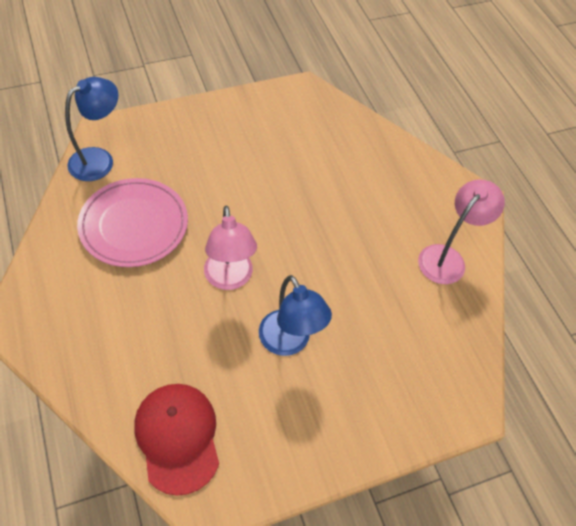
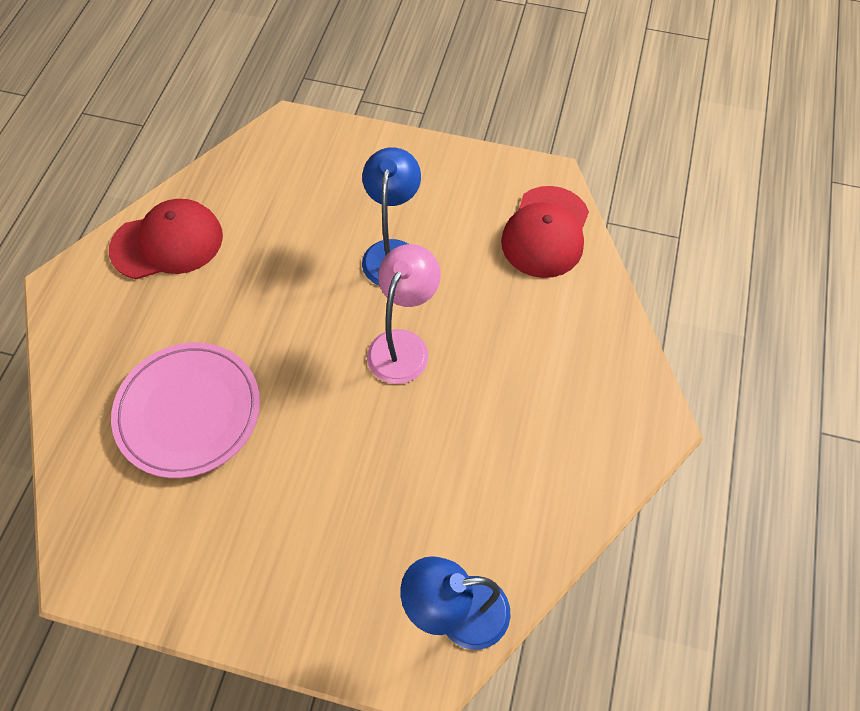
camera: 140 degrees left, 5 degrees up
(134, 225) = (468, 475): pink plate -> pink plate (188, 411)
(447, 258) = (167, 242): pink lamp -> red cap

